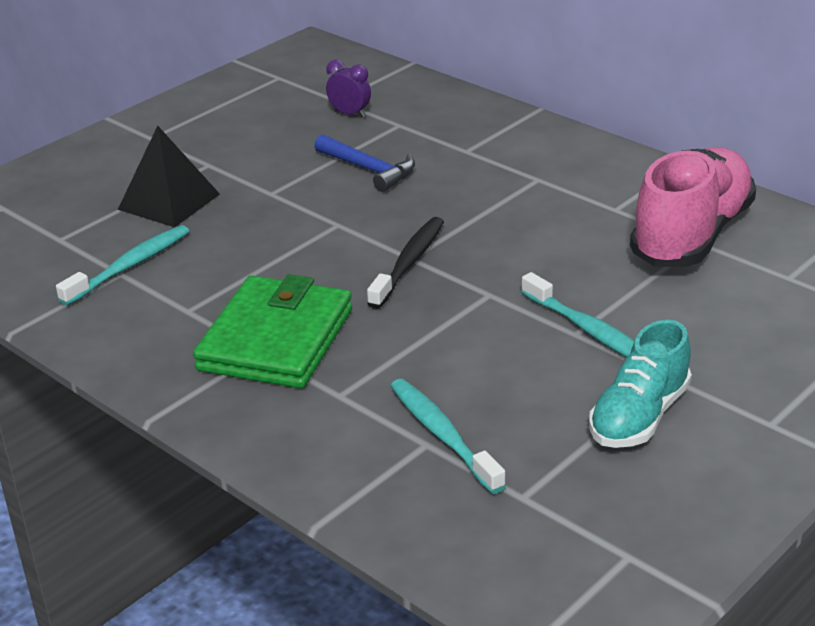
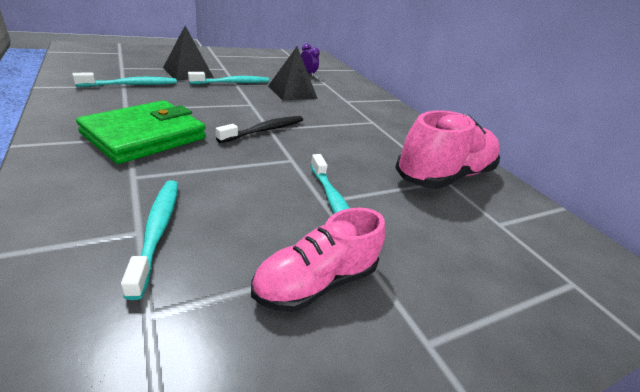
camera: 15 degrees right, 0 degrees up
(261, 192) = (232, 83): none -> turquoise toothbrush
(369, 170) = (292, 92): blue hammer -> black pyramid
(639, 416) = (316, 282): turquoise shoe -> pink shoe

